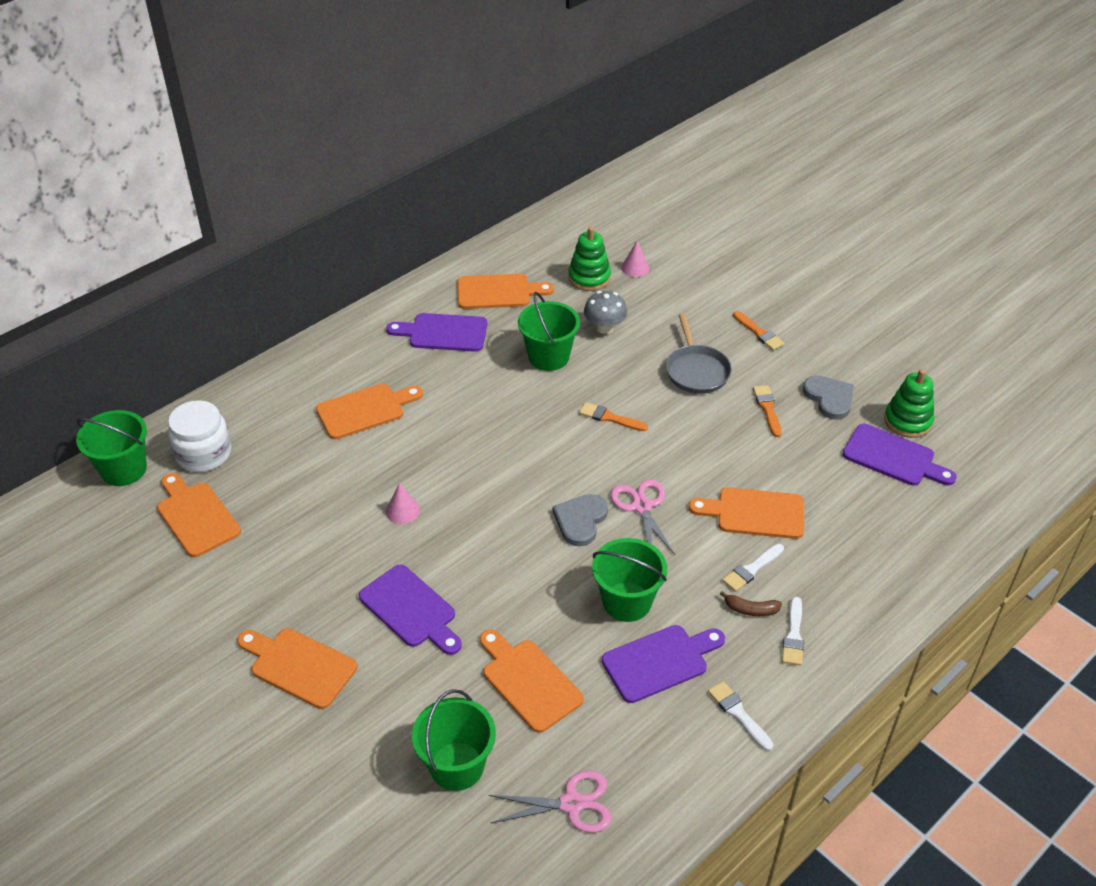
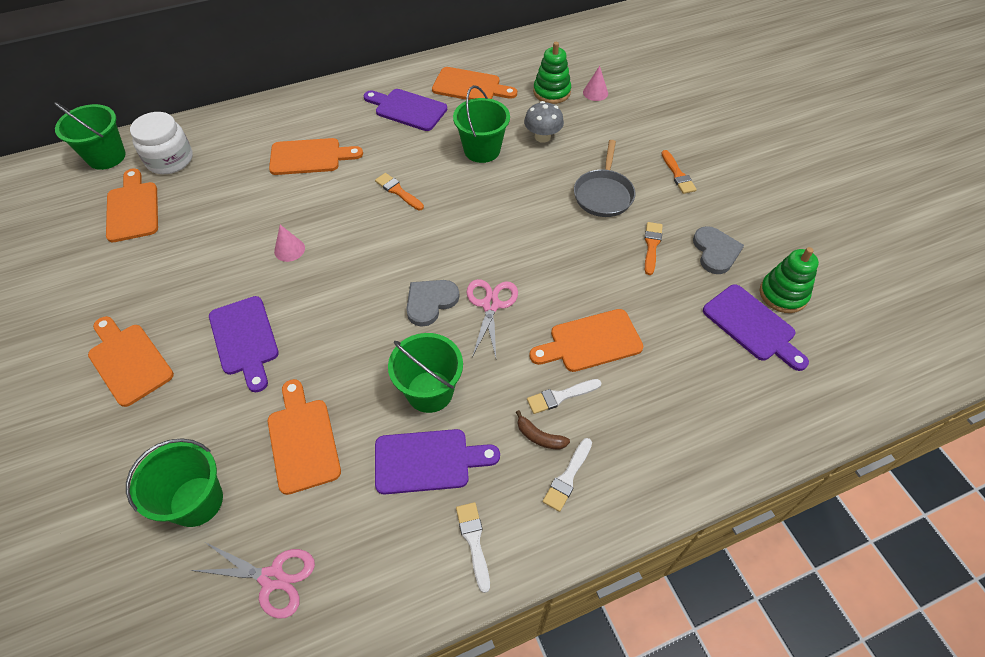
camera: 20 degrees right, 10 degrees up
(609, 418) = (505, 216): orange brush -> orange brush (398, 191)
(754, 513) = (590, 342): orange cutting board -> orange cutting board turned 45 degrees counterclockwise

